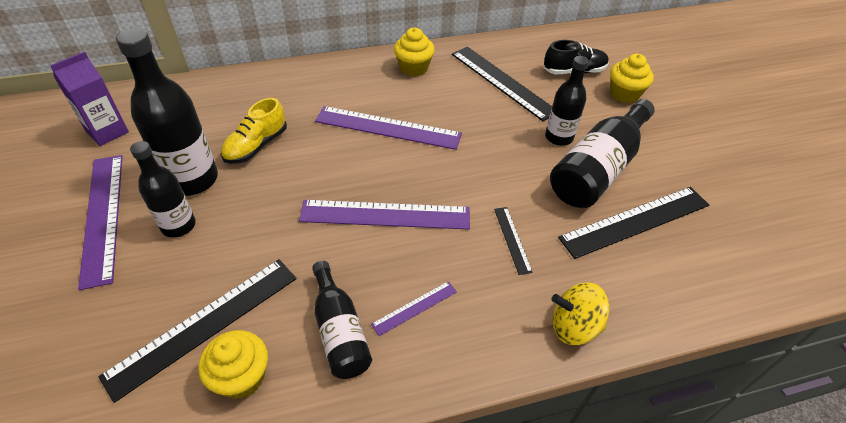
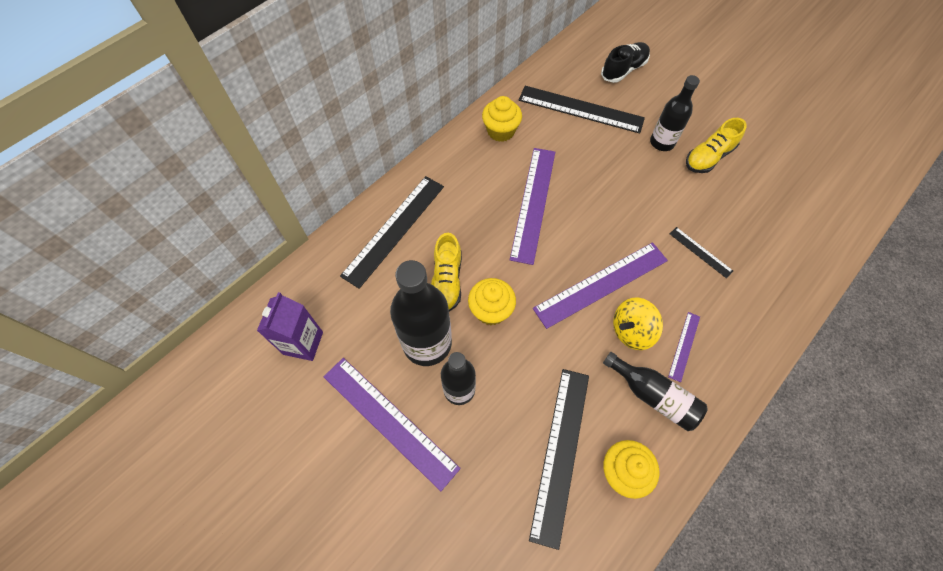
camera: 30 degrees left, 15 degrees up
(388, 128) = (533, 203): purple ruler -> purple ruler turned 60 degrees counterclockwise
(574, 326) = (786, 296): yellow spinning top -> yellow spinning top (631, 331)
(598, 169) = (708, 157): black bottle -> yellow shoe
(624, 94) = (675, 75): yellow cupcake -> yellow cupcake (491, 310)
(635, 221) = (763, 189): black ruler -> black ruler (394, 230)

